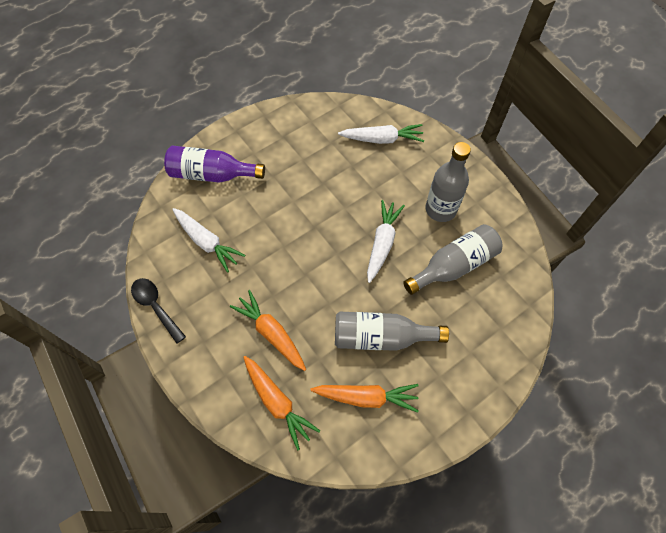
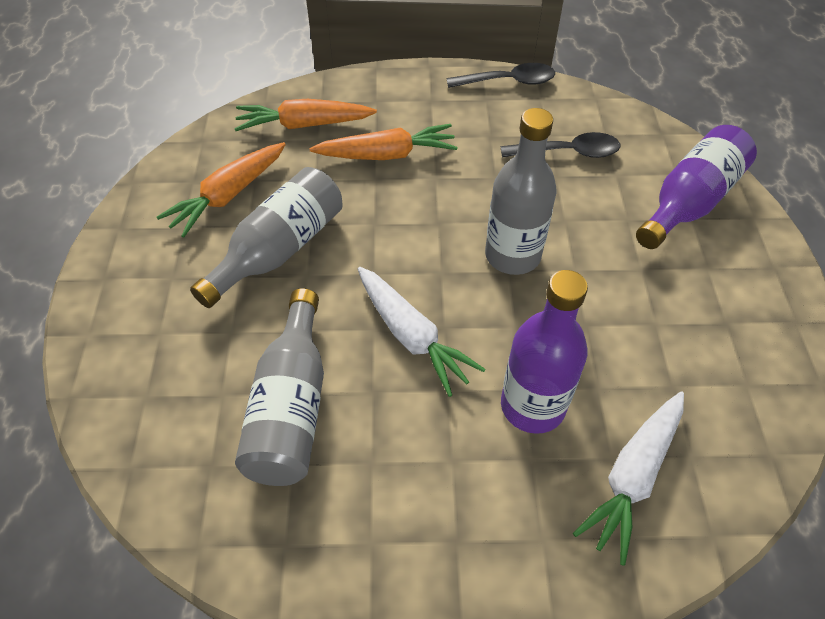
camera: 125 degrees right, 10 degrees down
(207, 242) = (568, 152): white carrot -> black spoon
(379, 182) = (532, 406): none -> purple bottle
(440, 209) = (405, 465): grey bottle -> grey bottle (512, 255)

